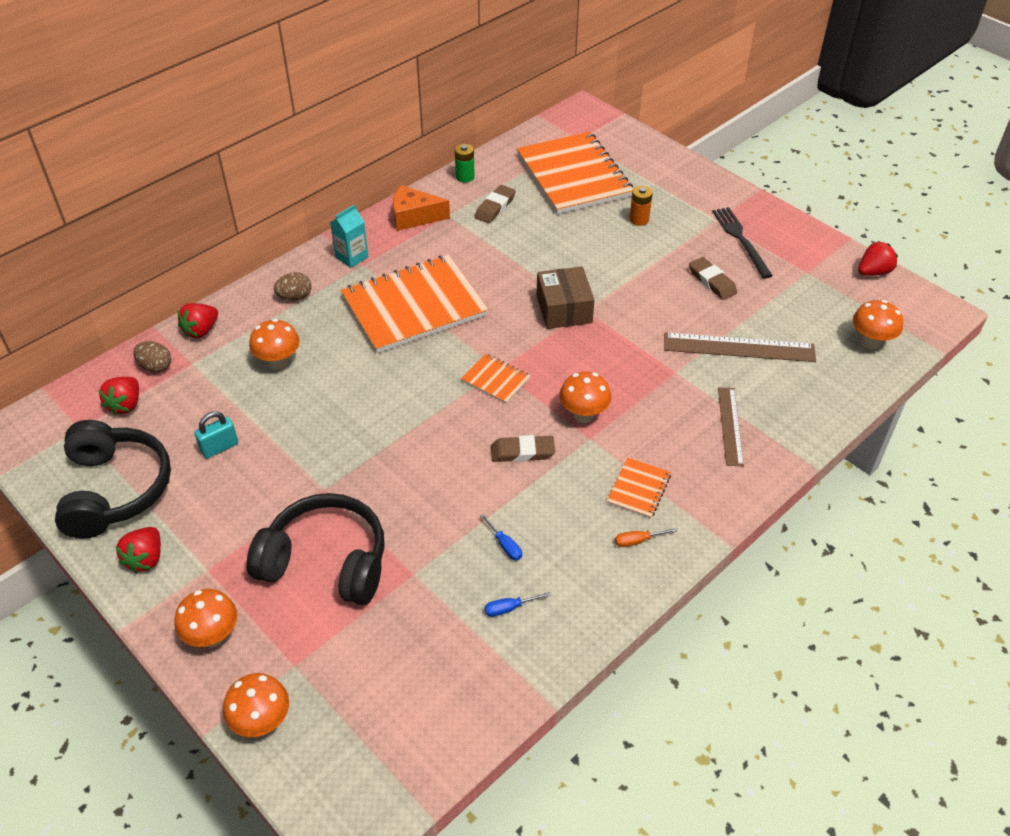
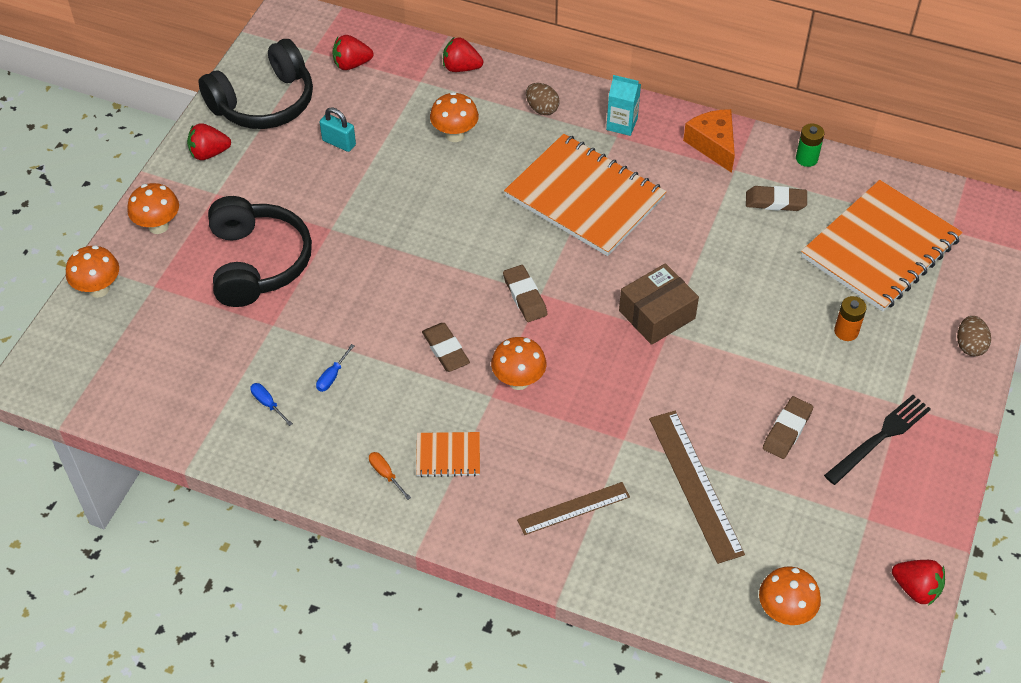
camera: 65 degrees right, 5 degrees up
(155, 366) = (403, 61): brown egg -> brown egg (969, 345)
(495, 380) = (524, 296): orange notebook -> brown eraser

